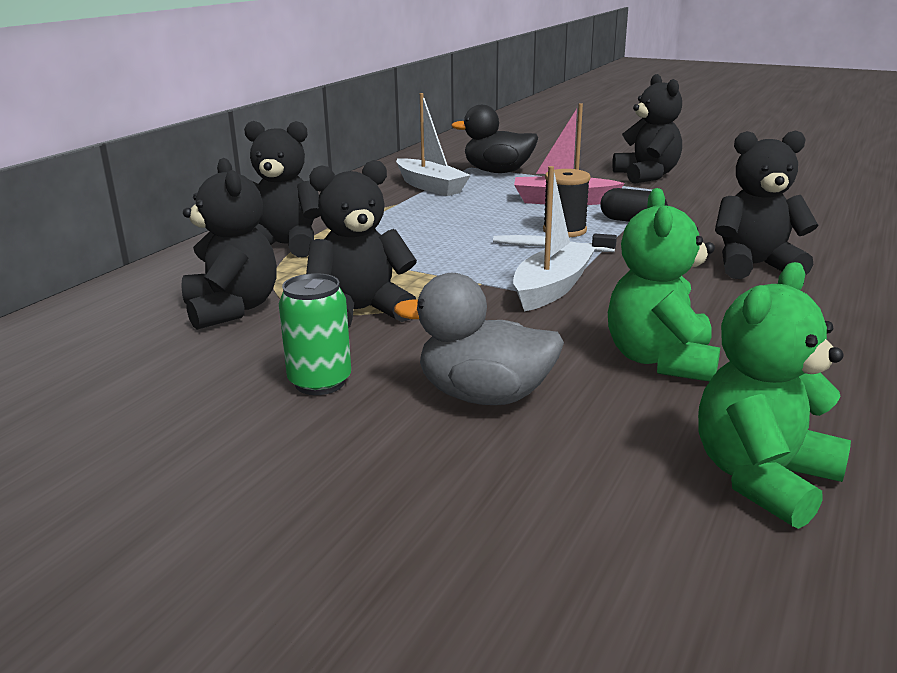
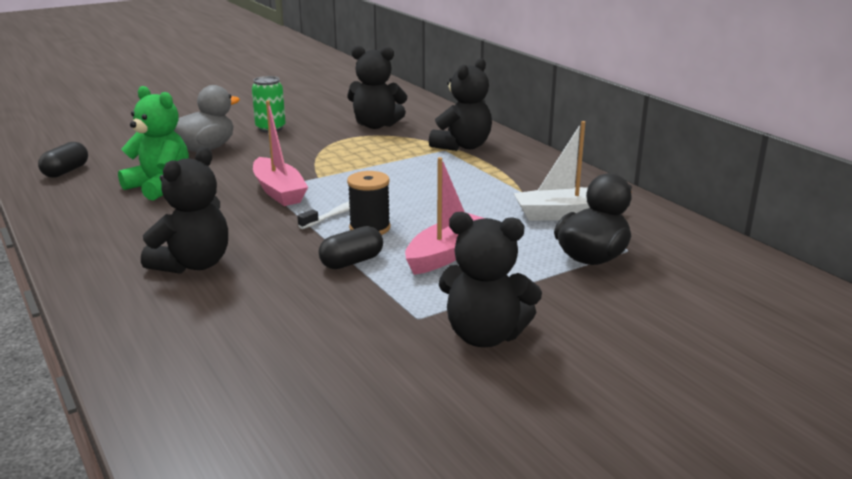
camera: 120 degrees right, 0 degrees up
(361, 311) = (328, 146): black teddy bear -> none
(552, 288) = (279, 191): white boat -> pink boat
(762, 478) = (66, 171): green teddy bear -> black capsule

